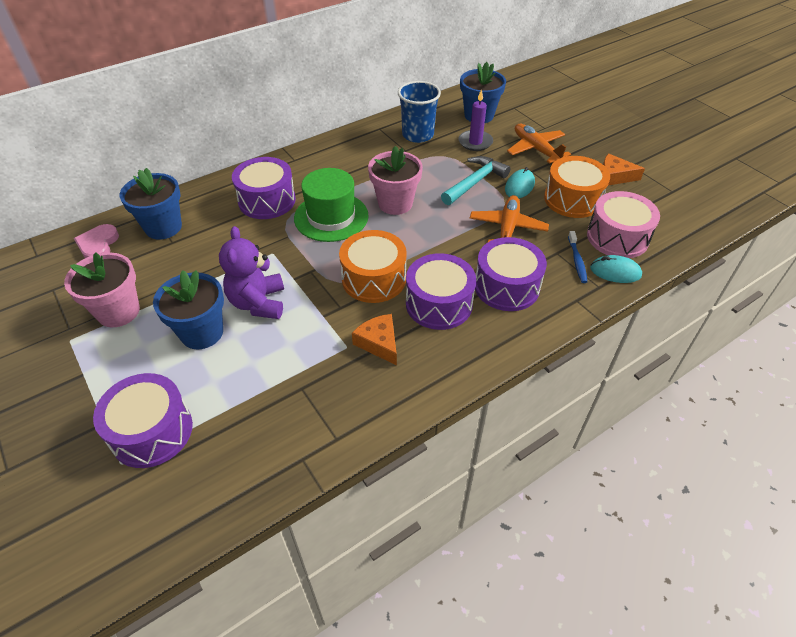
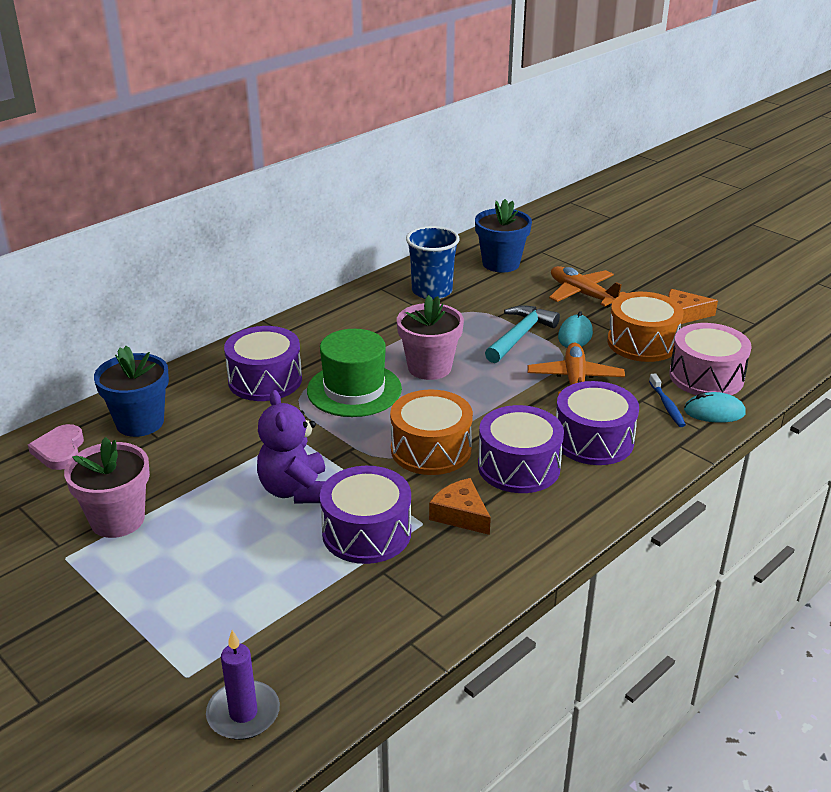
camera: 10 degrees left, 15 degrees down
(152, 431) = (212, 639): purple drum -> purple drum (366, 532)
(202, 332) = (236, 529): blue flower pot -> none
(475, 142) = (506, 293): purple candle -> purple candle (243, 713)

